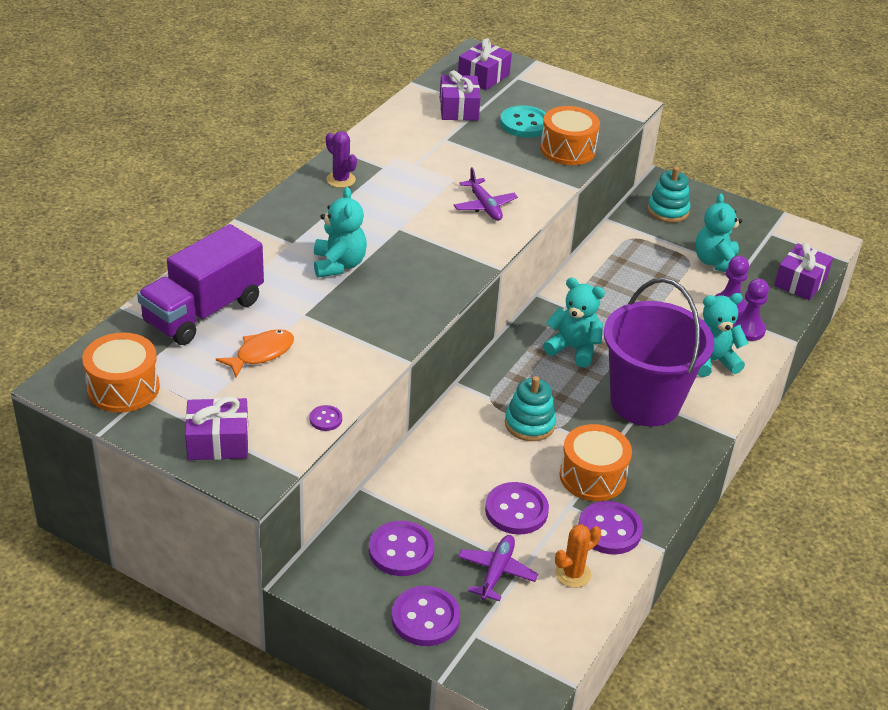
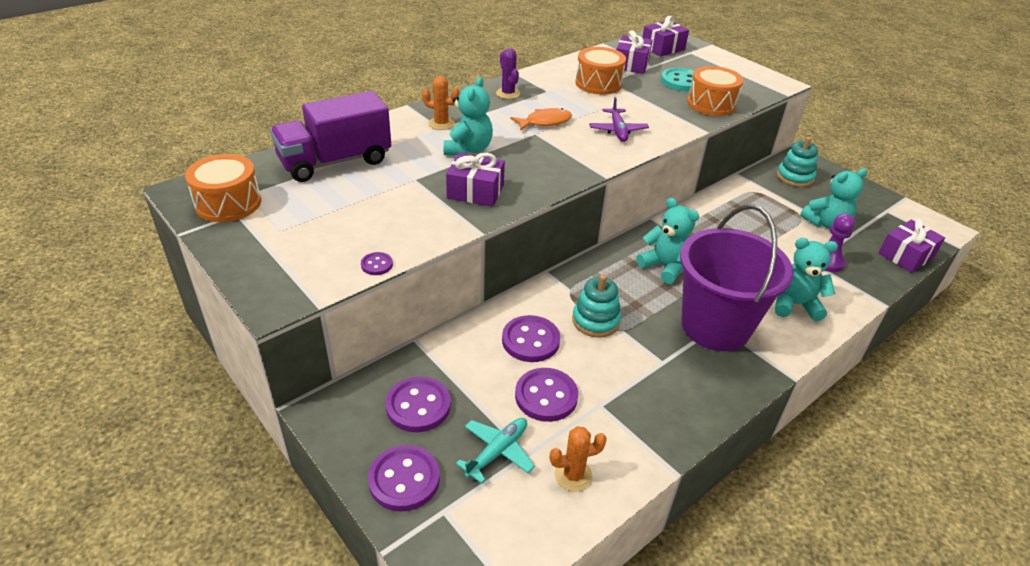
camera: 20 degrees right, 0 degrees up
(218, 441) = (271, 262): purple gift -> purple gift (475, 191)
(261, 353) = (358, 201): orange fish -> orange fish (545, 122)
(289, 237) = (441, 124): none -> orange cactus
(496, 572) = (497, 452): purple plane -> turquoise plane
(592, 476) = (635, 382): orange drum -> orange drum (598, 83)
(609, 530) = (630, 440): purple button -> purple button (530, 340)
(715, 262) = (826, 224): turquoise teddy bear -> turquoise teddy bear turned 135 degrees counterclockwise
(747, 329) = (840, 285): purple pawn -> none

